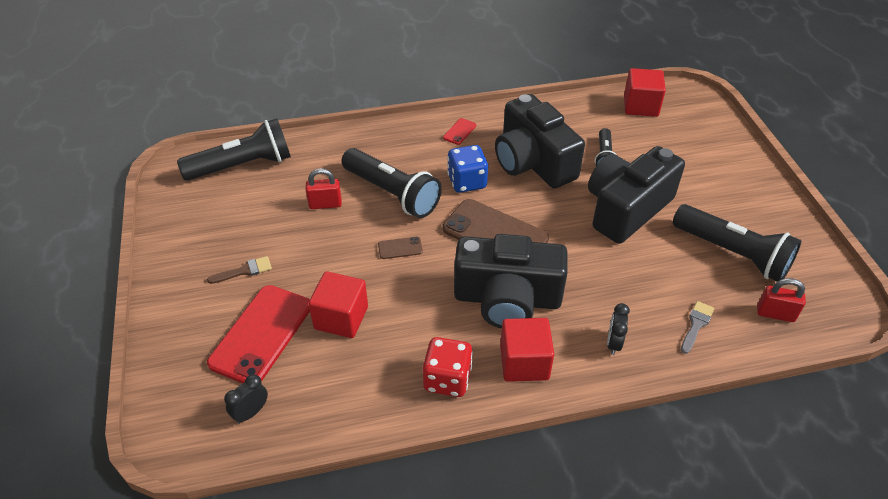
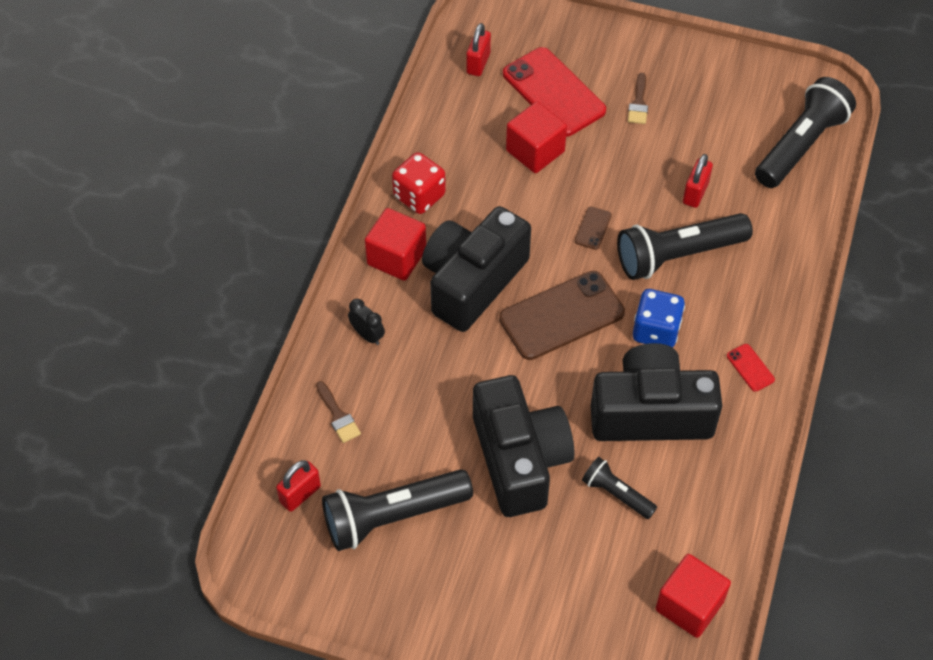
camera: 120 degrees right, 10 degrees up
(242, 166) = (800, 145): black flashlight -> black flashlight turned 150 degrees counterclockwise
(251, 412) = (478, 63): black clock -> red padlock
(696, 324) = (338, 416): grey brush -> brown brush

